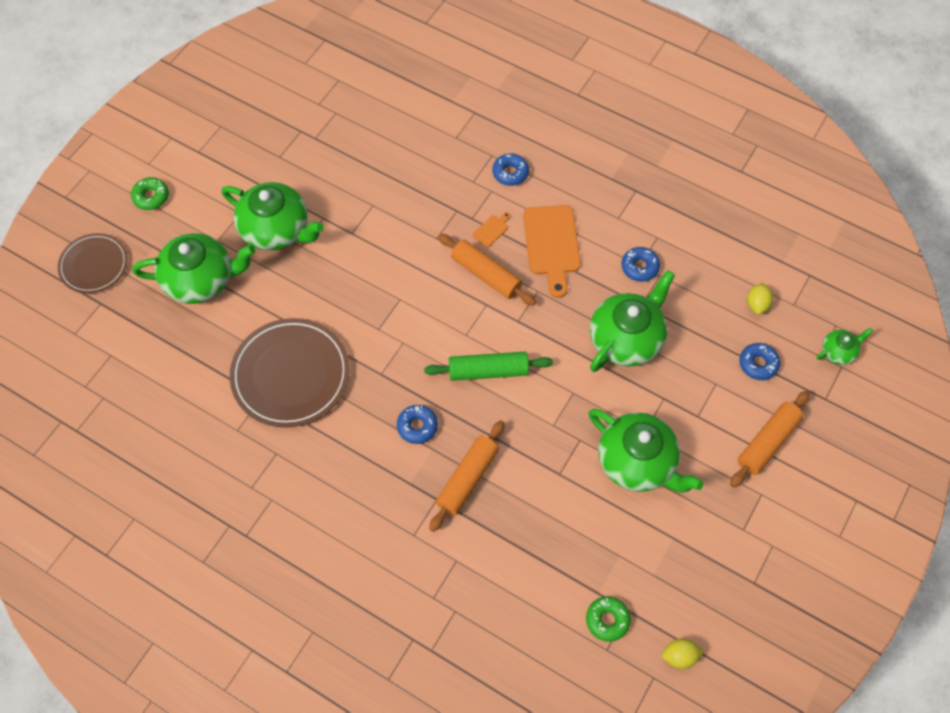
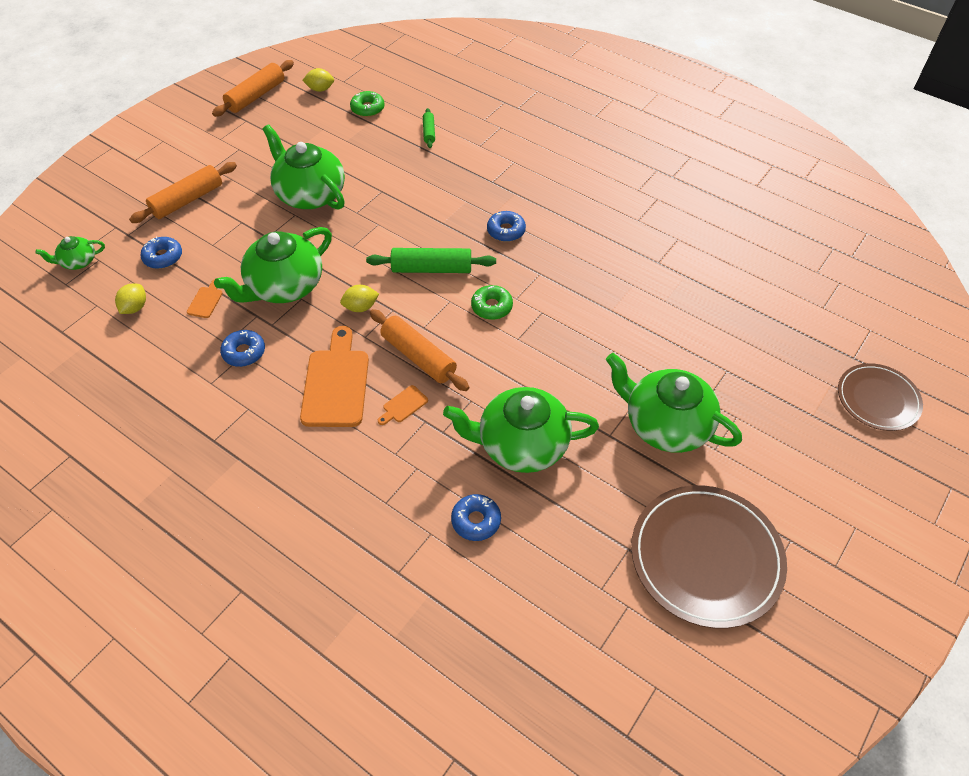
camera: 175 degrees left, 10 degrees down
(151, 197) = (836, 479): green donut -> green donut (491, 307)
(201, 280) = (745, 374): green teapot -> green teapot (521, 444)
(291, 374) = (631, 278): brown plate -> brown plate (706, 557)
(467, 479) = (463, 192): orange rolling pin -> orange rolling pin (256, 96)
(510, 173) = (366, 476): blue donut -> blue donut (476, 521)
(521, 580) = (429, 132): none -> green rolling pin
(548, 321) = (361, 307): none -> yellow lemon
(694, 317) = (206, 301): none -> orange cutting board

